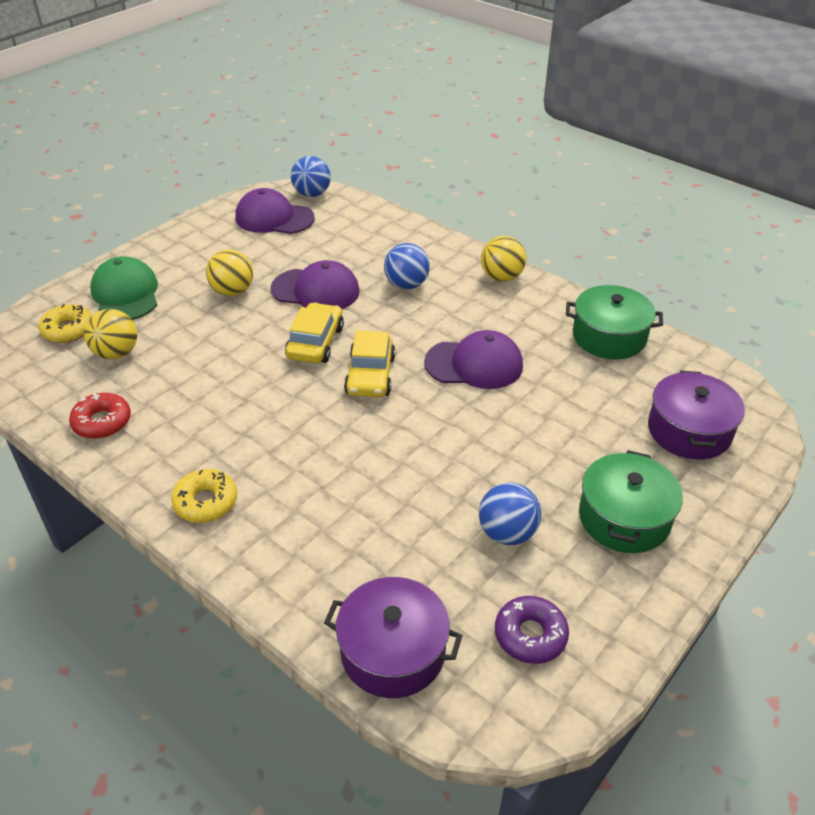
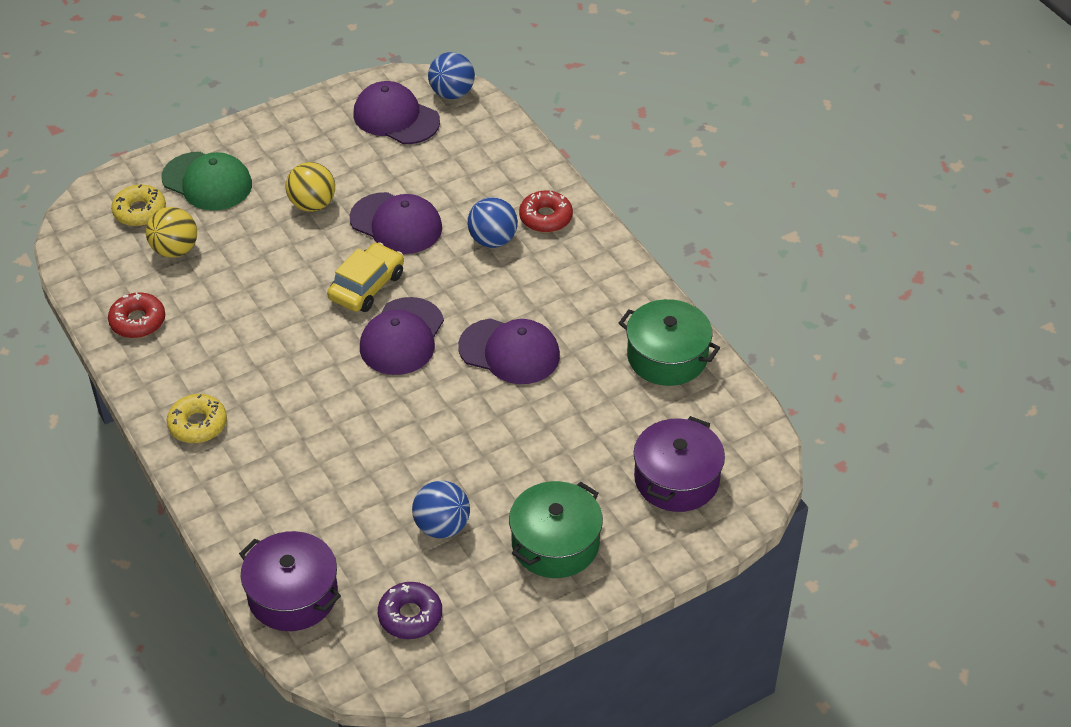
camera: 20 degrees right, 5 degrees up
(125, 294) = (207, 182): green cap -> green cap turned 120 degrees clockwise
(370, 375) = (402, 337): yellow car -> purple cap
(440, 260) = (545, 217): none -> red donut
(501, 277) = (598, 255): yellow ball -> none

